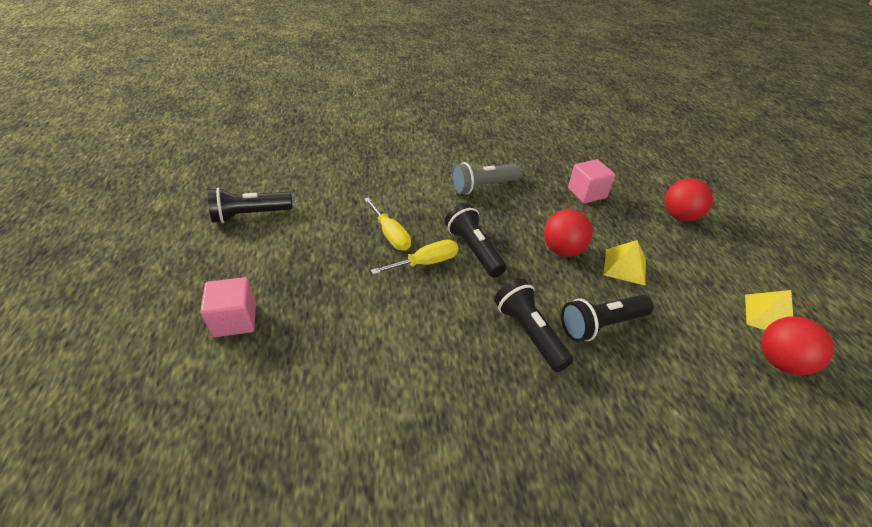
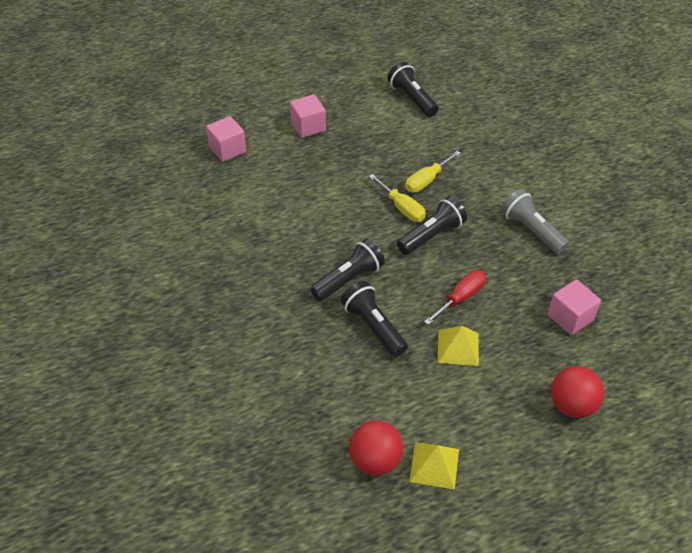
camera: 80 degrees right, 5 degrees up
(221, 436) = (227, 150): none -> pink cube
(562, 250) = (460, 298): red ball -> red screwdriver

